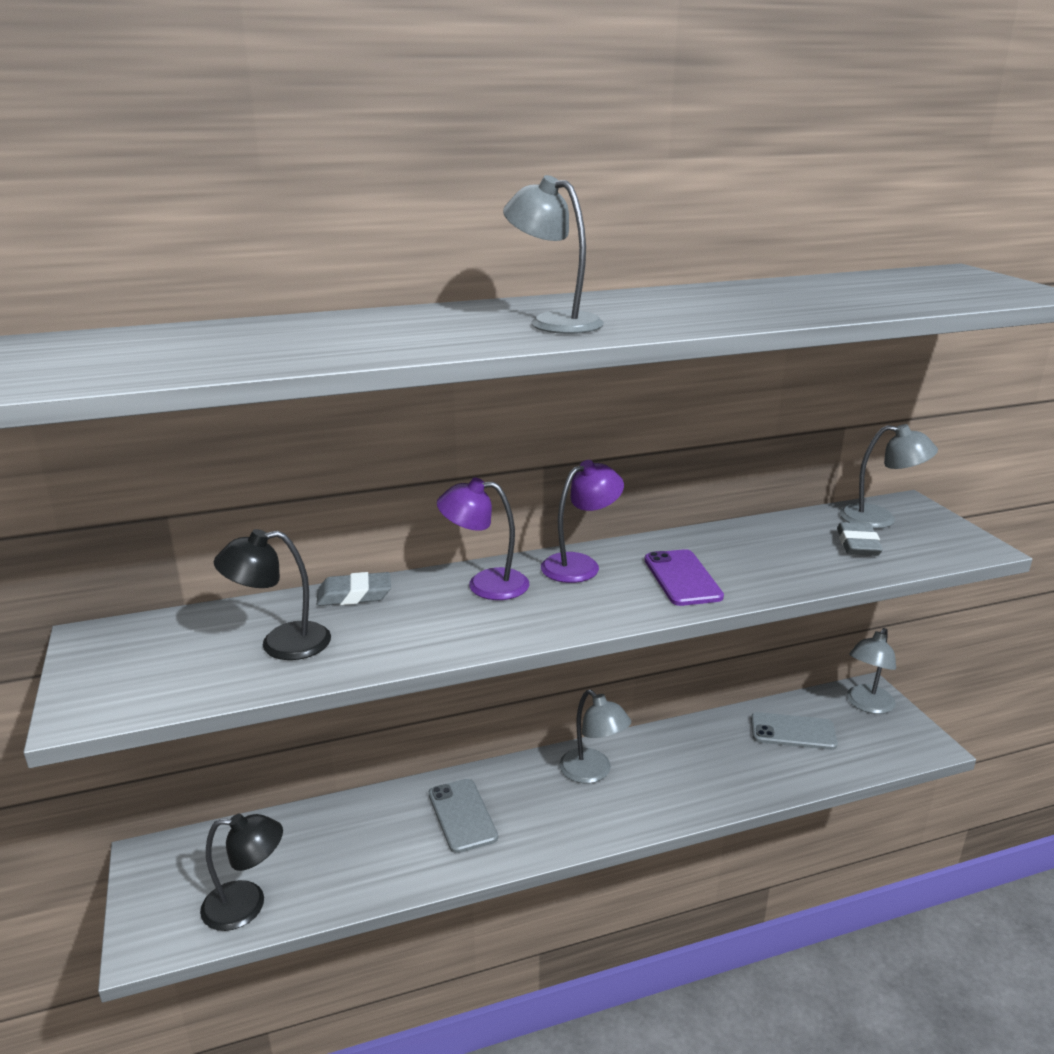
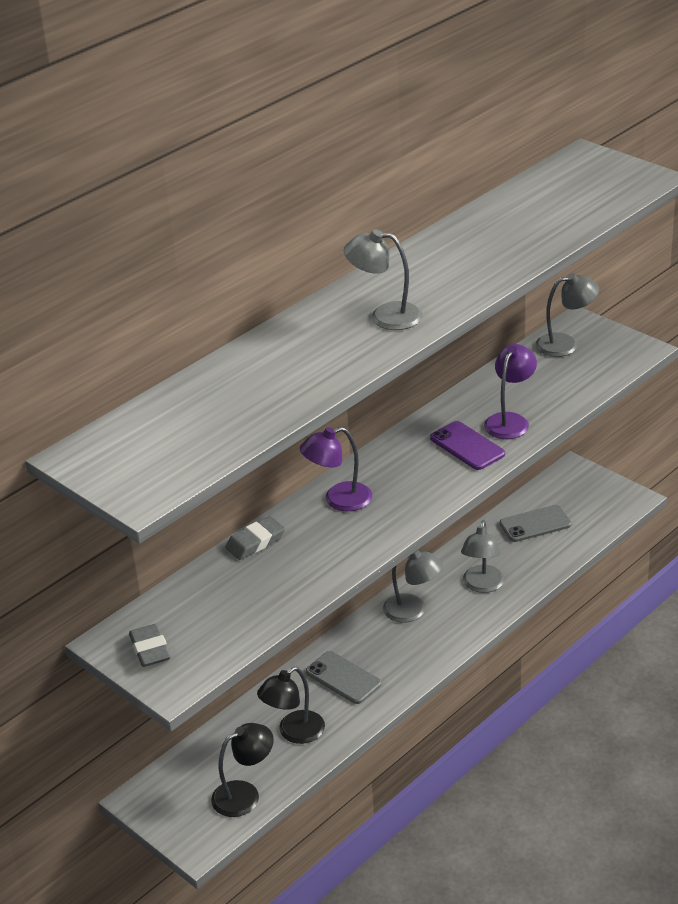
camera: 25 degrees left, 10 degrees up
(281, 644) = (247, 595): black lamp -> black lamp (294, 733)
(580, 565) = (389, 460): purple lamp -> purple lamp (510, 420)
(857, 544) = (563, 374): grey eraser -> grey eraser (150, 649)
(867, 705) = (576, 482): grey lamp -> grey lamp (482, 585)

